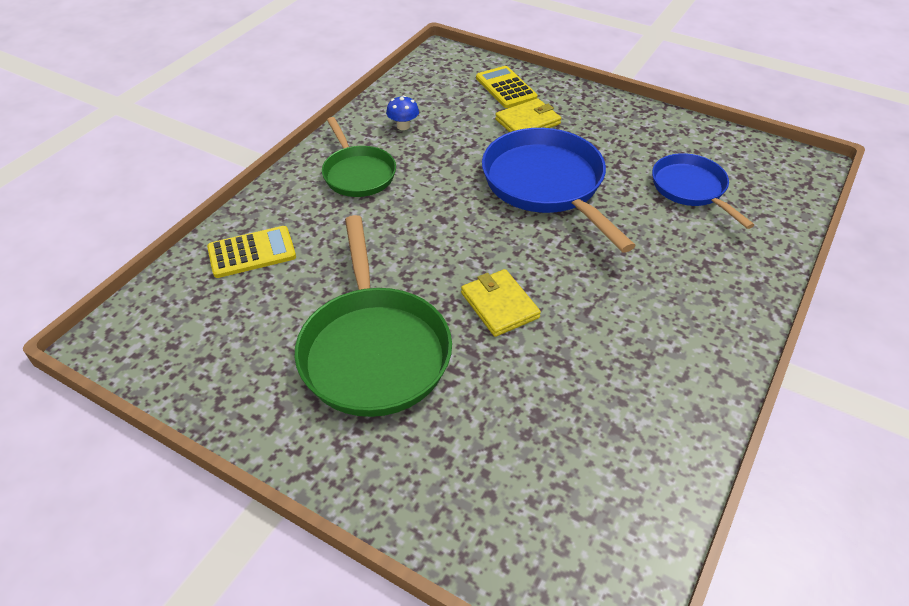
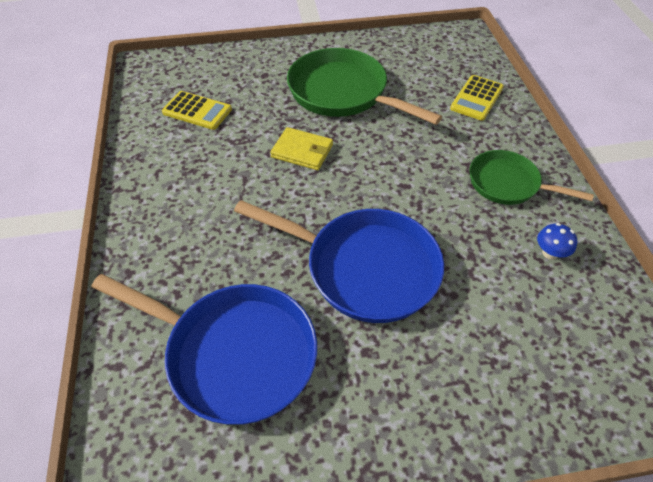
camera: 140 degrees right, 5 degrees up
(506, 88) = (543, 386): yellow calculator -> yellow calculator (197, 111)
(528, 122) = (461, 342): yellow wallet -> none
(691, 189) = (233, 353): blue pan -> blue pan, size x1.64

